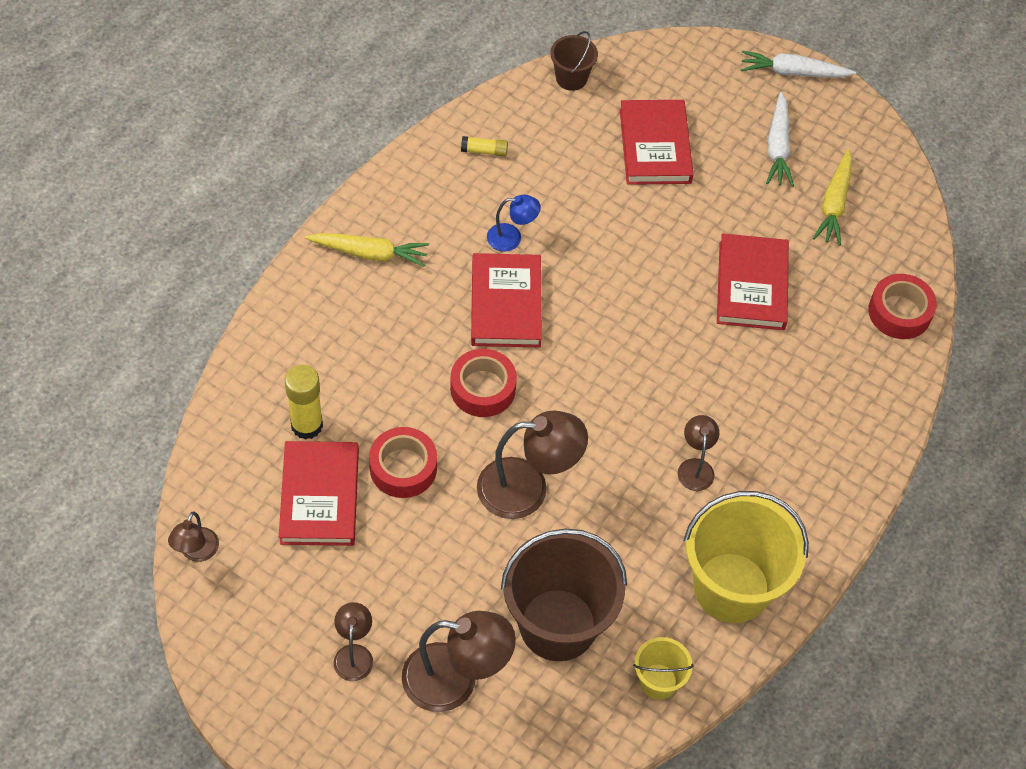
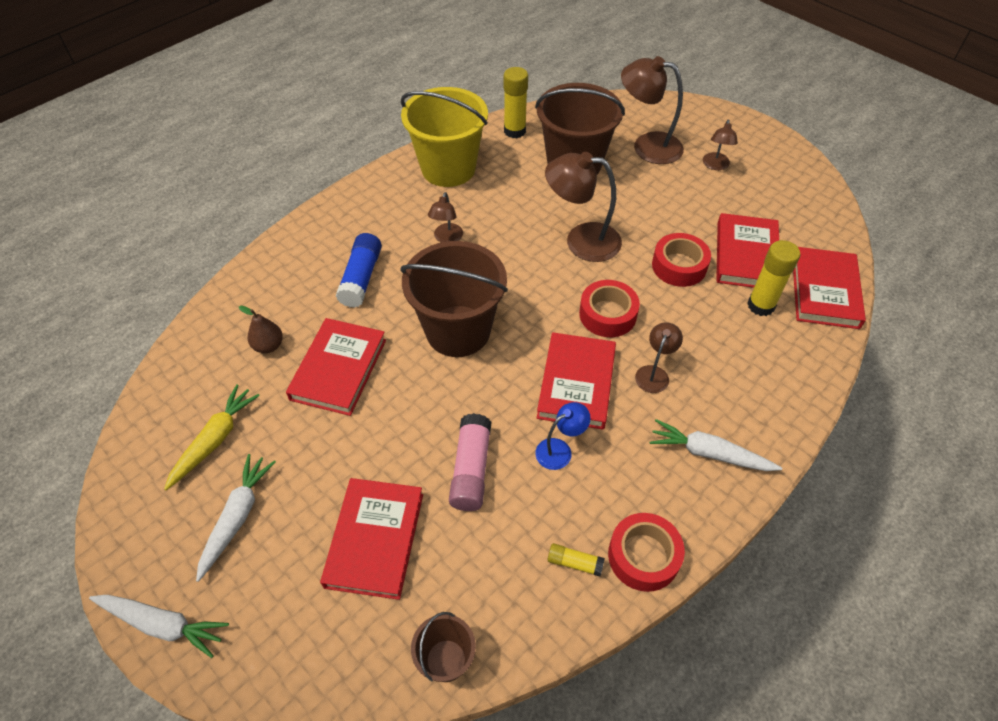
camera: 165 degrees left, 5 degrees down
(196, 552) = (837, 232): brown lamp -> brown lamp (654, 373)
(228, 456) = (824, 291): none -> red book
(370, 253) = (709, 453): yellow carrot -> white carrot
(511, 238) = (560, 450): blue lamp -> blue lamp turned 135 degrees clockwise
(590, 210) = (471, 469): none -> pink glue stick
(643, 345) = (458, 331): none -> brown bucket
(658, 681) = (514, 131): yellow bucket -> yellow glue stick
(775, 395) = (361, 278): none -> blue glue stick
(835, 300) = (268, 346): none -> brown pear
(899, 312) = (217, 328): red tape -> red tape (643, 556)

